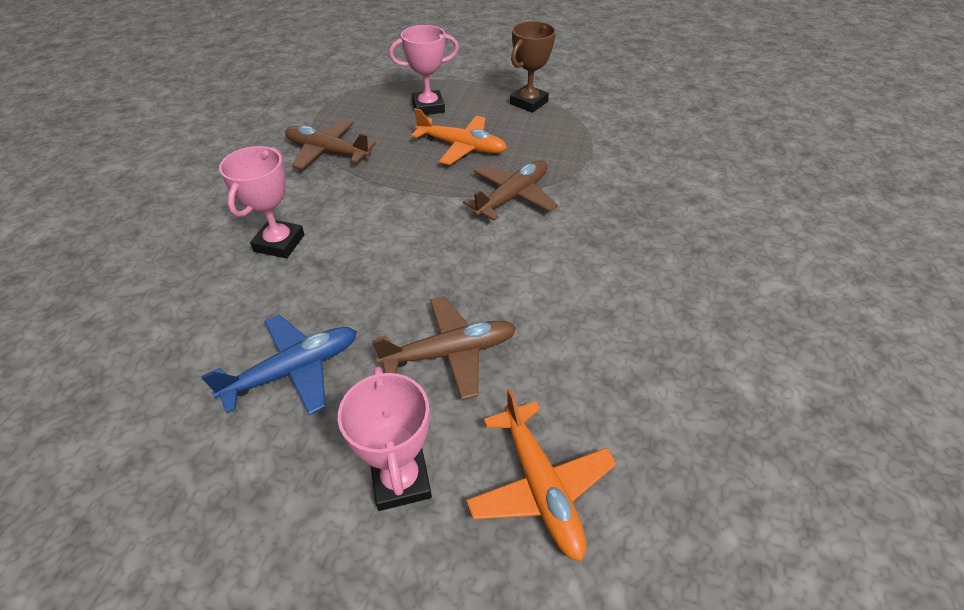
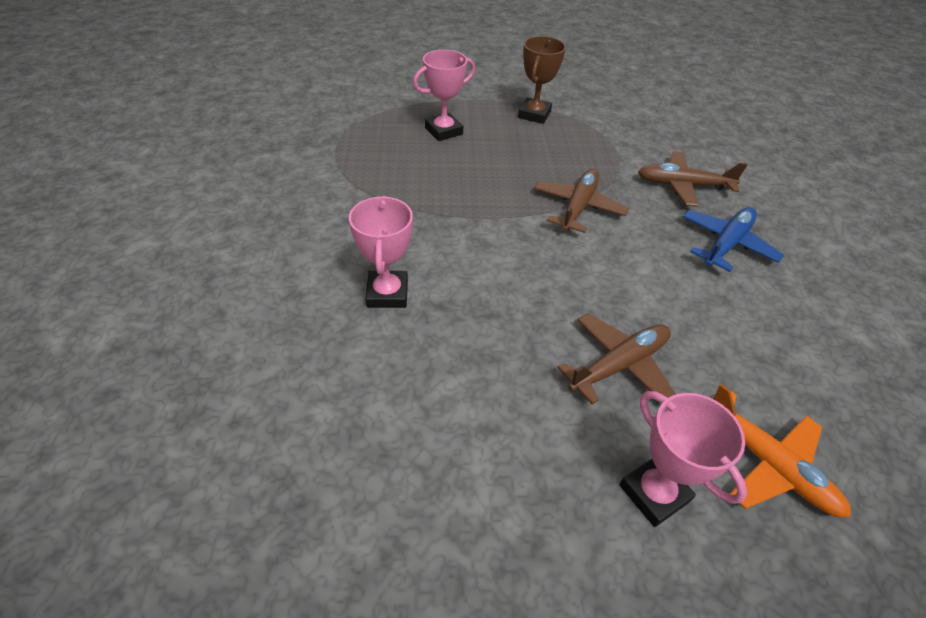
camera: 20 degrees left, 0 degrees up
(293, 370) = (488, 418): blue plane -> blue plane (726, 244)
(327, 152) = (373, 191): brown plane -> brown plane (683, 185)
(461, 147) = (501, 166): orange plane -> none

